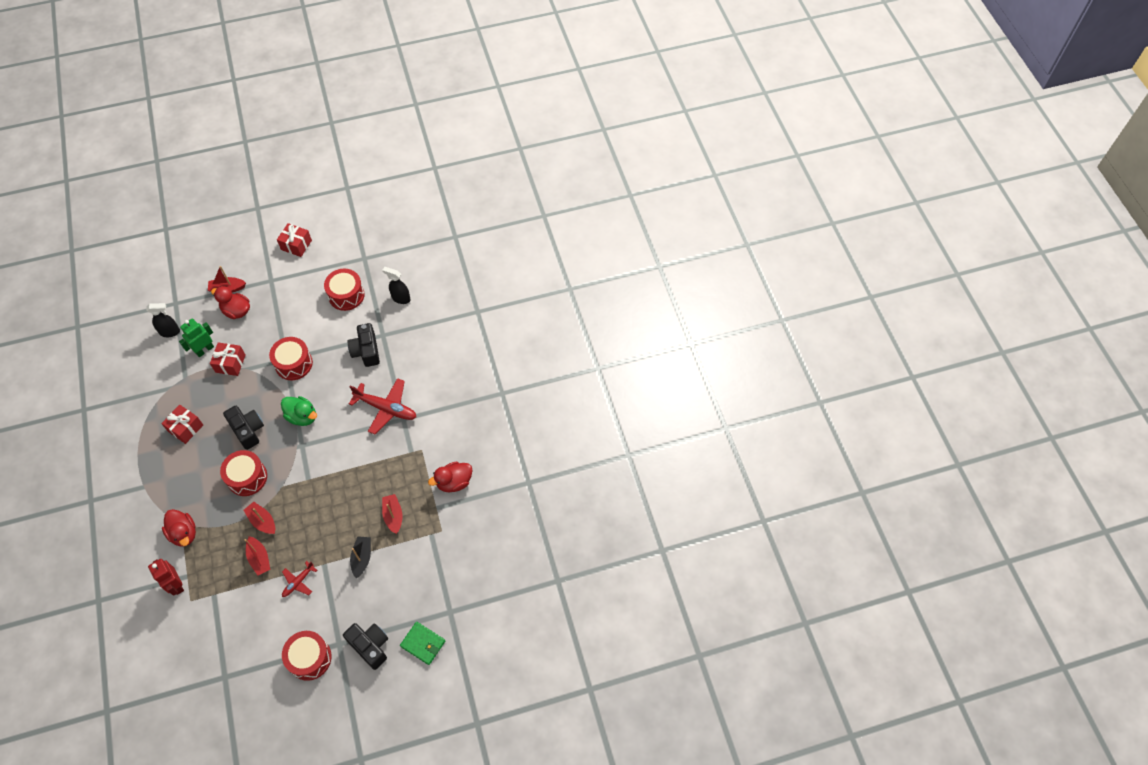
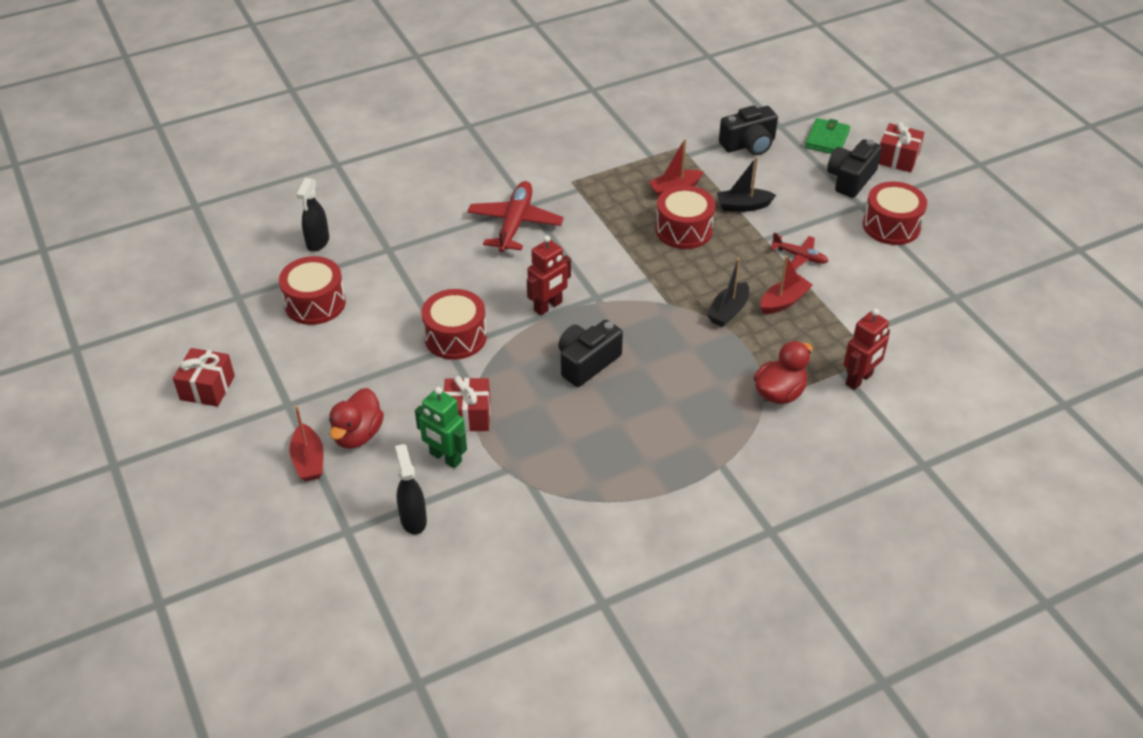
camera: 100 degrees left, 15 degrees down
(185, 428) = (602, 441): red gift -> red gift (897, 158)
(247, 477) = (666, 344): red drum -> red drum (684, 230)
(262, 521) = (728, 311): red boat -> black boat
(302, 416) = (548, 306): green duck -> red robot
(366, 351) = (419, 261): black camera -> black camera (749, 144)
(454, 482) = (610, 146): red duck -> none

